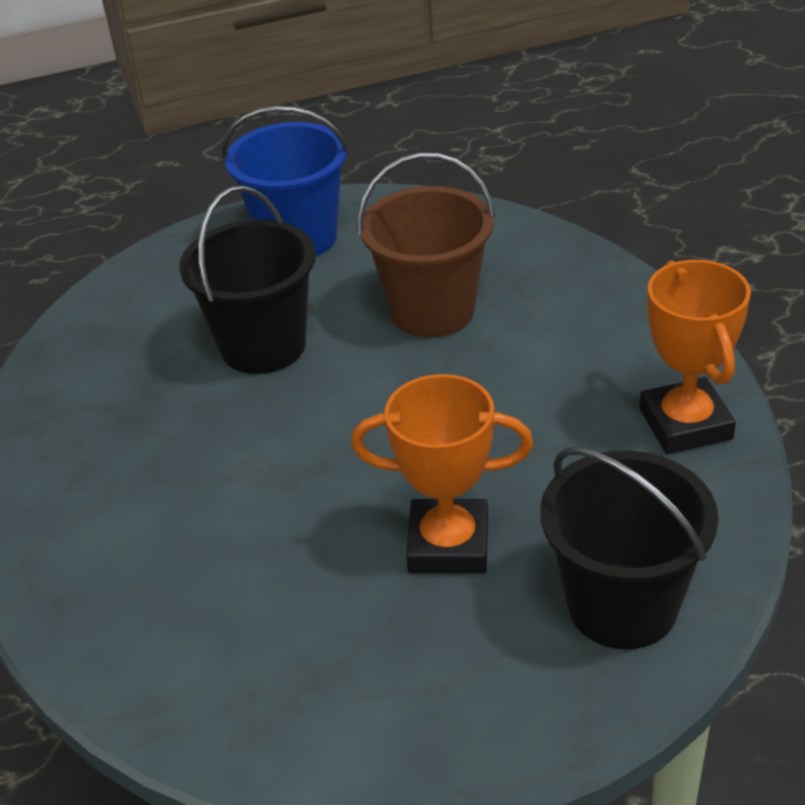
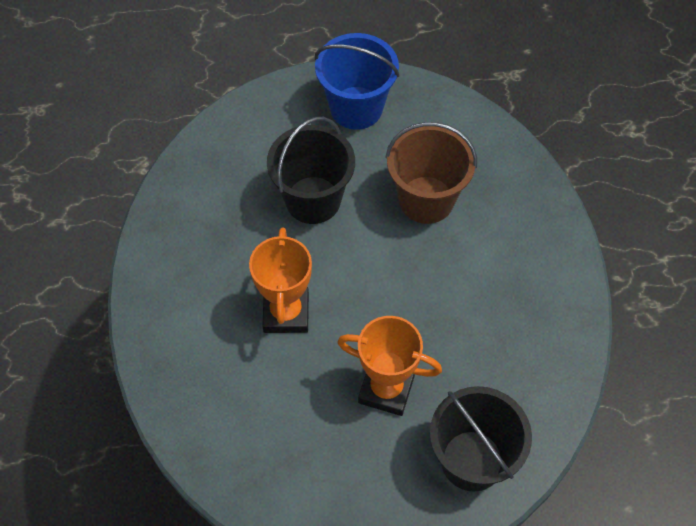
camera: 10 degrees right, 20 degrees up
(685, 424) = (554, 339): orange trophy -> orange trophy (286, 313)

